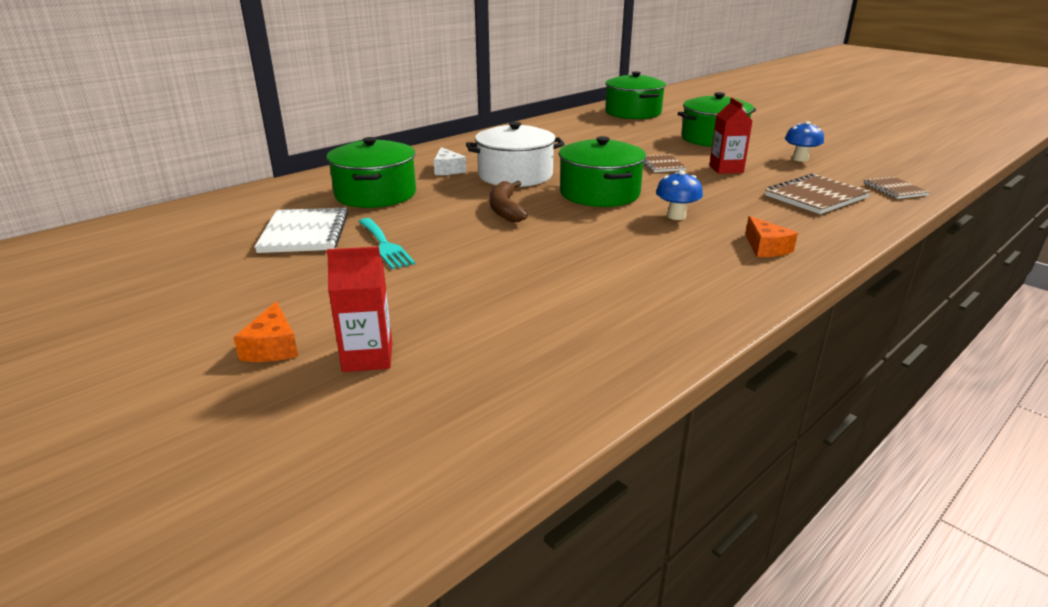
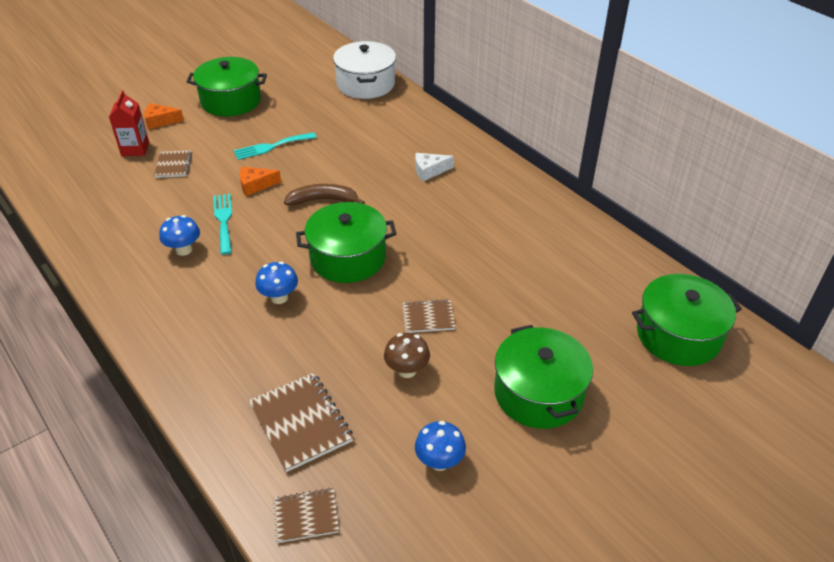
camera: 95 degrees right, 15 degrees up
(305, 233) = (303, 115): white notebook -> none
(375, 194) = (372, 137): green pot -> green pot (231, 101)
(425, 311) = (174, 165): none -> brown notebook
(515, 175) = (408, 209): white pot -> white pot (365, 84)
(558, 257) = (223, 220): none -> turquoise fork
(626, 273) = (184, 250): none -> blue mushroom
(726, 169) = (407, 370): red carton -> brown mushroom
(766, 248) = (194, 338): orange cheese -> orange cheese (255, 185)

